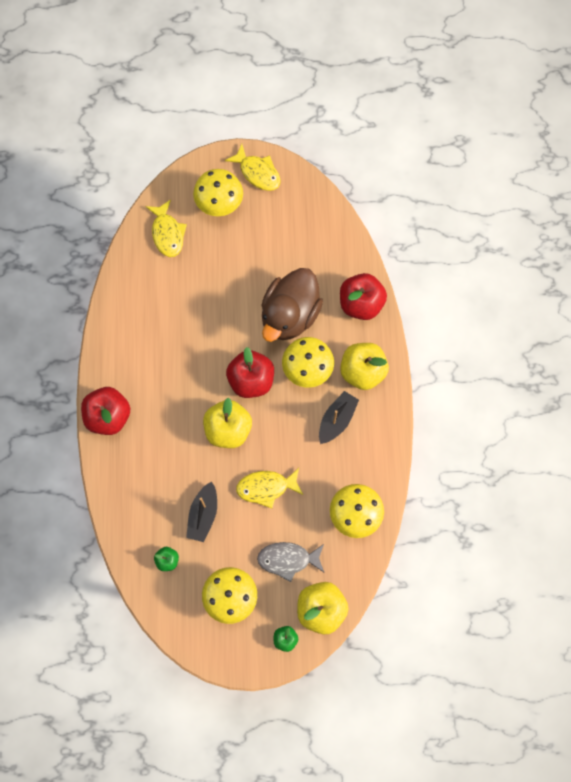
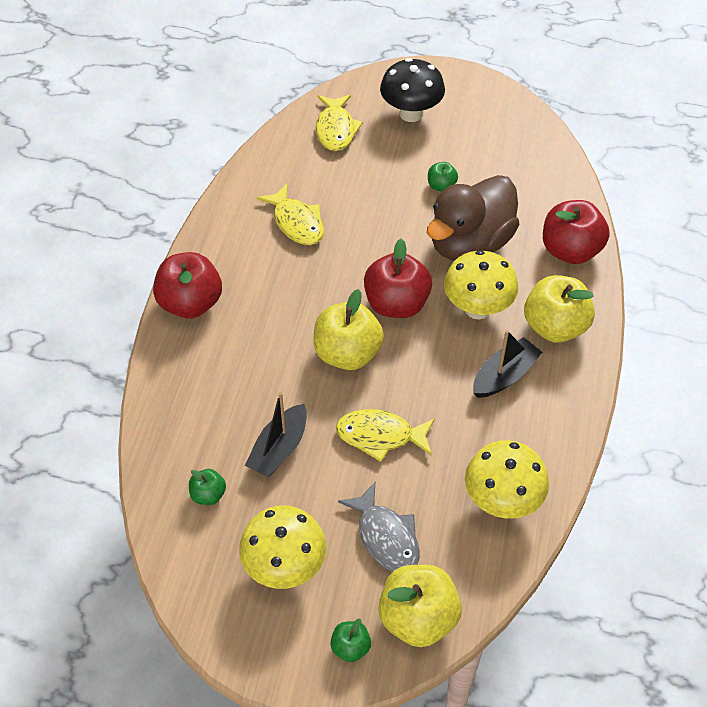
camera: 15 degrees right, 20 degrees down
(219, 204) = (411, 114): yellow mushroom -> black mushroom
(257, 172) = (468, 92): yellow fish -> yellow fish (296, 222)
(258, 268) = (441, 186): none -> green apple
(288, 559) = (385, 537): grey fish -> grey fish turned 135 degrees counterclockwise

